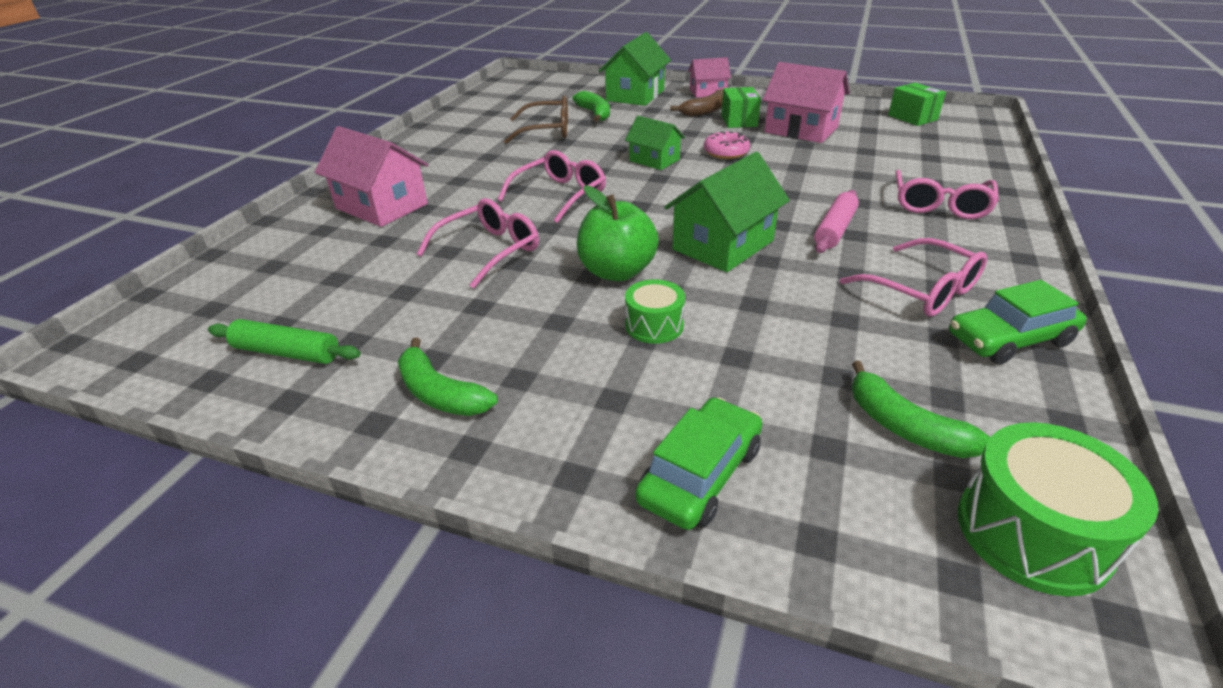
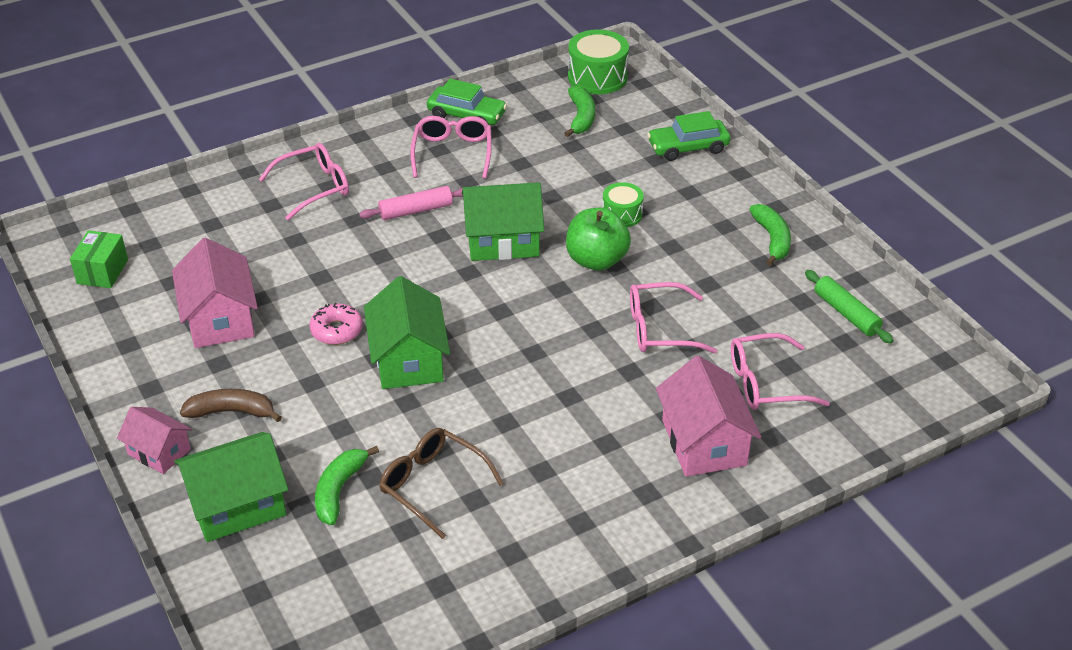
camera: 140 degrees left, 5 degrees up
(560, 195) = (544, 362): pink glasses -> pink glasses (765, 383)
(654, 160) = (408, 360): green house -> green house, size x1.63
(739, 121) = (238, 371): green box -> none

